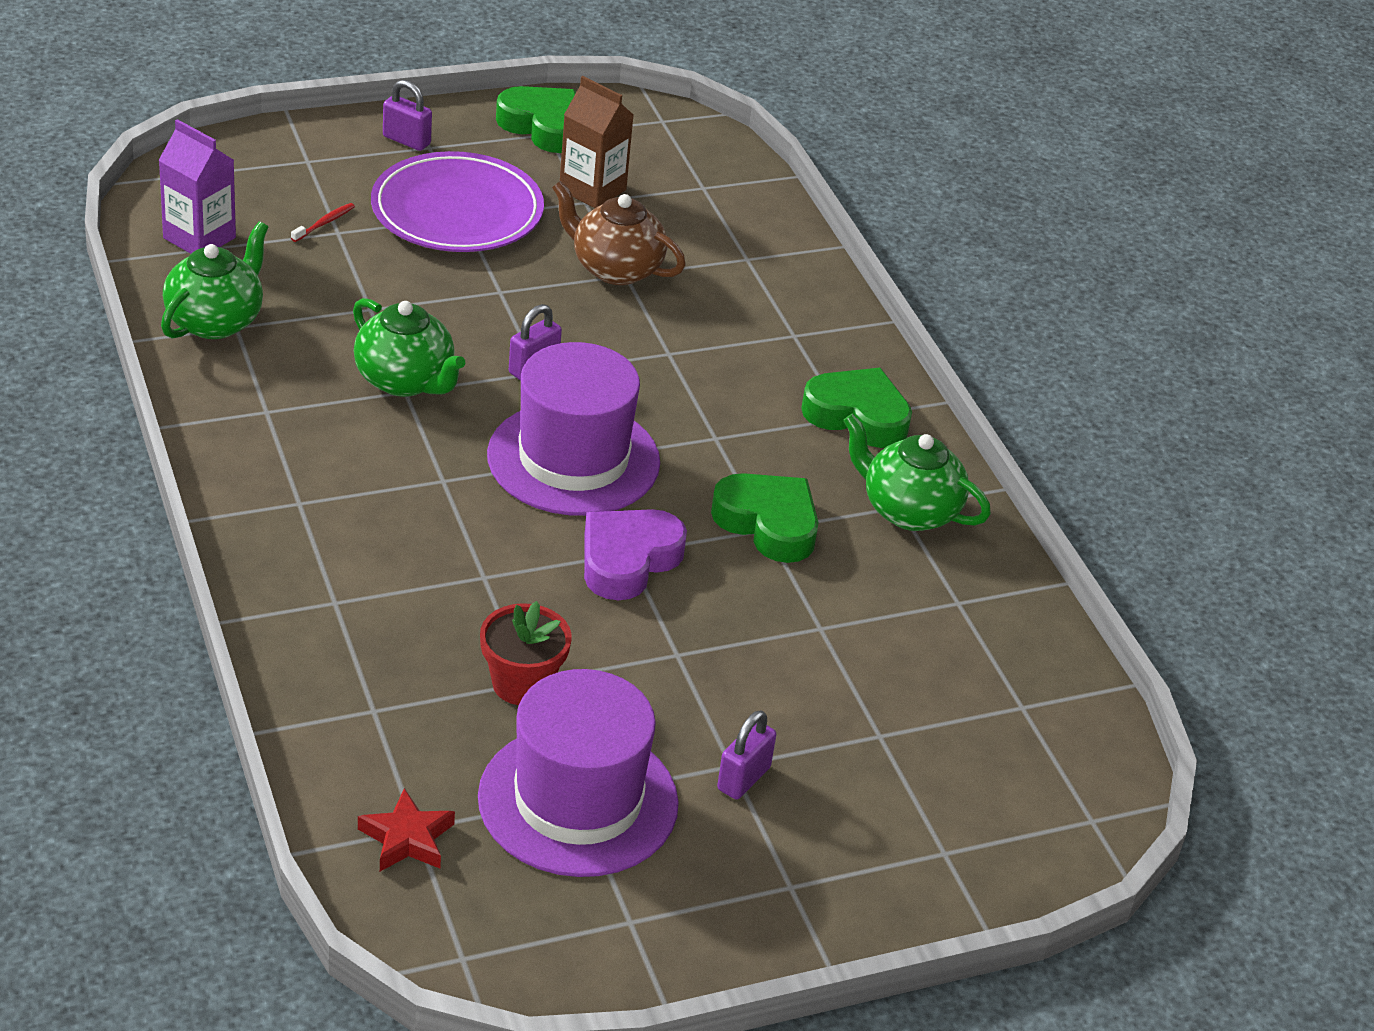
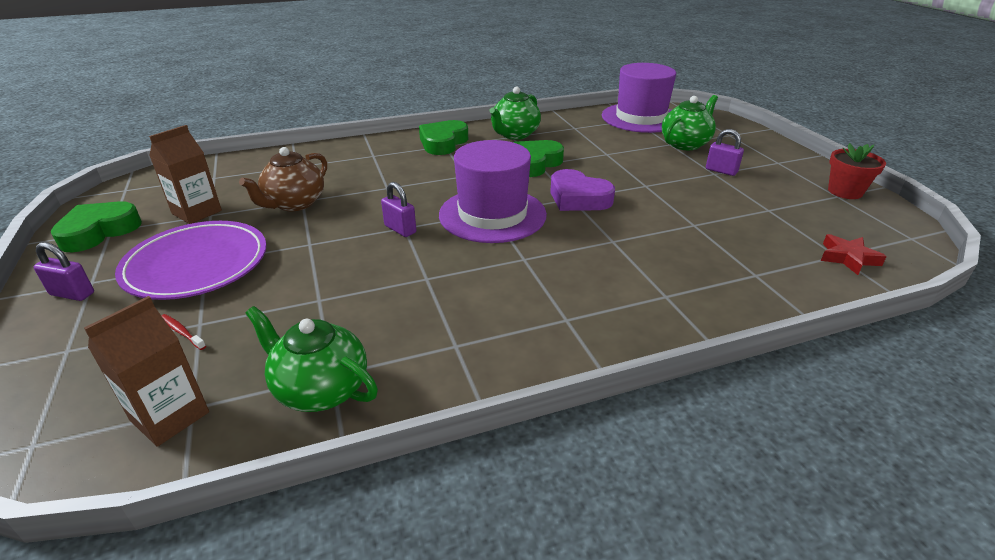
camera: 85 degrees left, 5 degrees down
(199, 238) = (170, 416): purple carton -> brown carton
(405, 381) = (414, 278): green teapot -> green teapot (685, 144)
(406, 140) = (72, 294): purple padlock -> purple padlock turned 75 degrees clockwise
(522, 684) = (697, 226): red flower pot -> red flower pot (845, 191)
(578, 800) = (771, 209): purple hat -> purple hat (641, 118)

